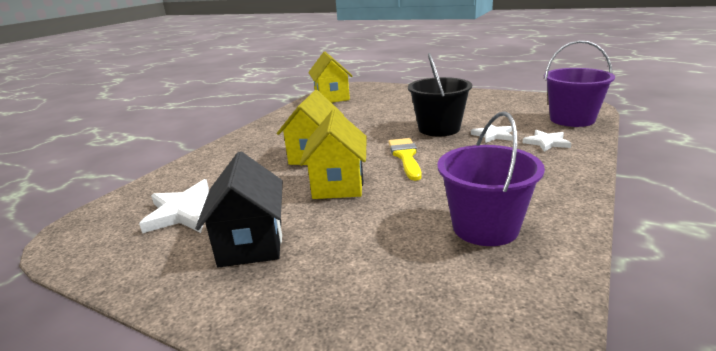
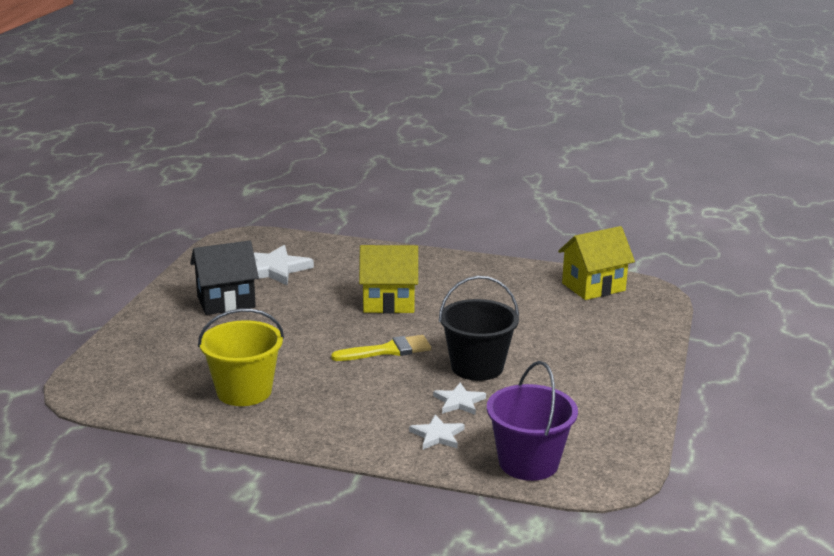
camera: 75 degrees right, 0 degrees up
(338, 184) = (321, 322): yellow house -> none
(485, 227) = (244, 391): purple bucket -> yellow bucket

